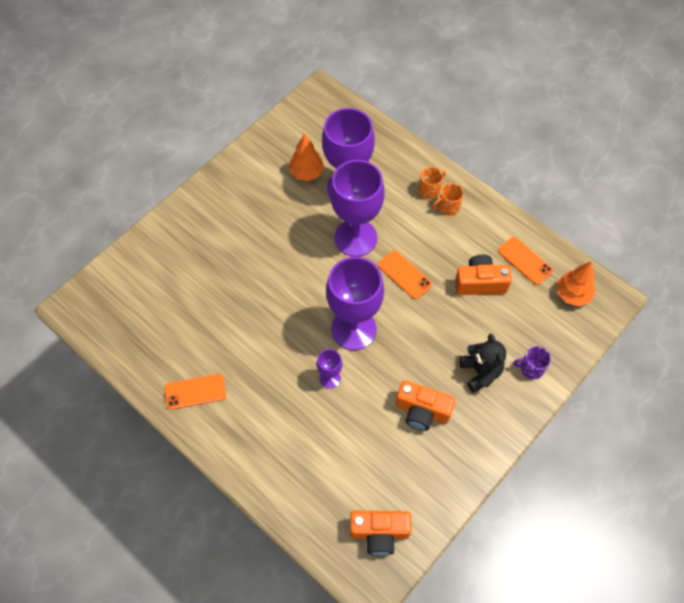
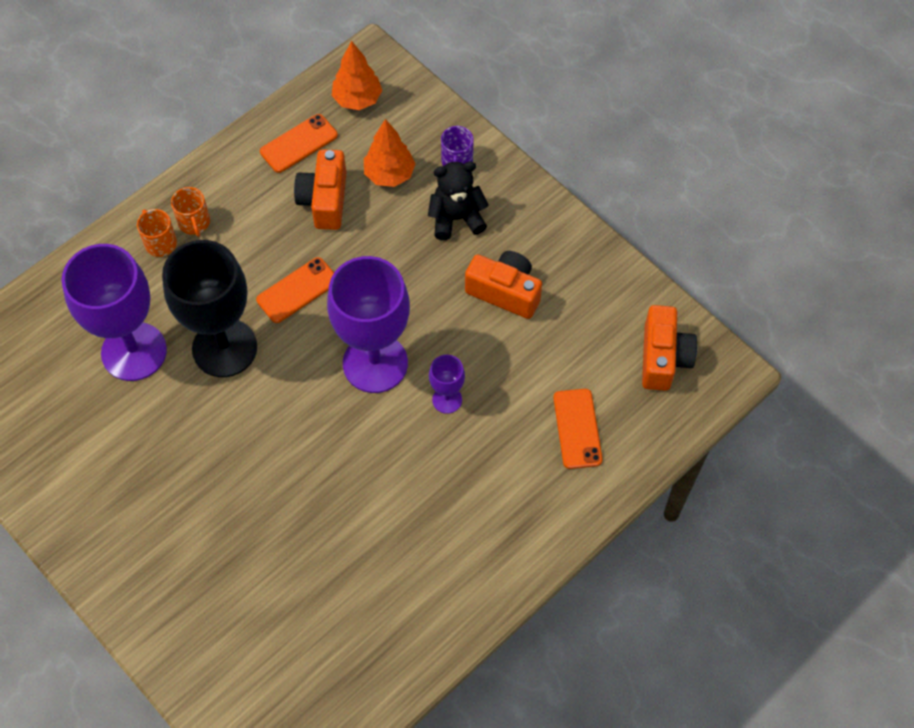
camera: 85 degrees left, 0 degrees up
(195, 392) = (450, 583): orange phone -> orange phone (577, 429)
(307, 173) = (91, 407): orange tree -> orange tree (389, 174)
(355, 238) = (224, 348): purple goblet -> black goblet
(422, 411) = (505, 292): orange camera -> orange camera turned 90 degrees counterclockwise

